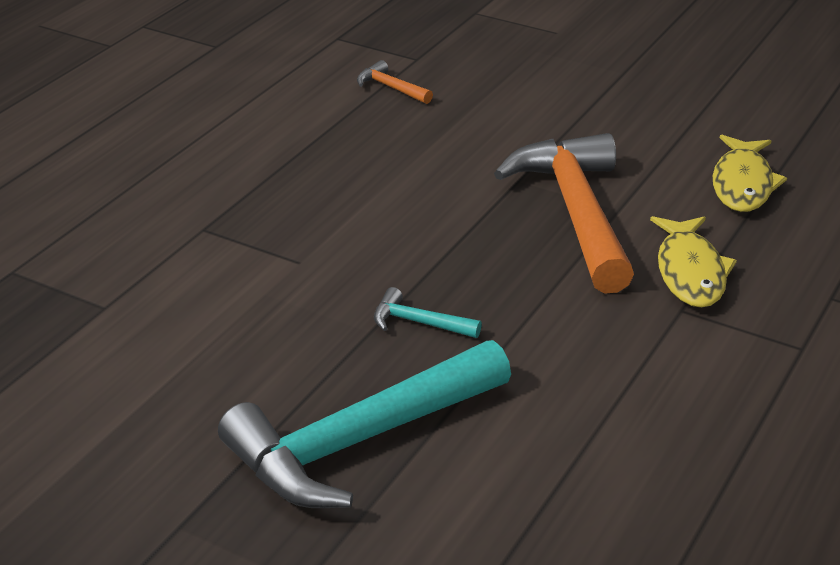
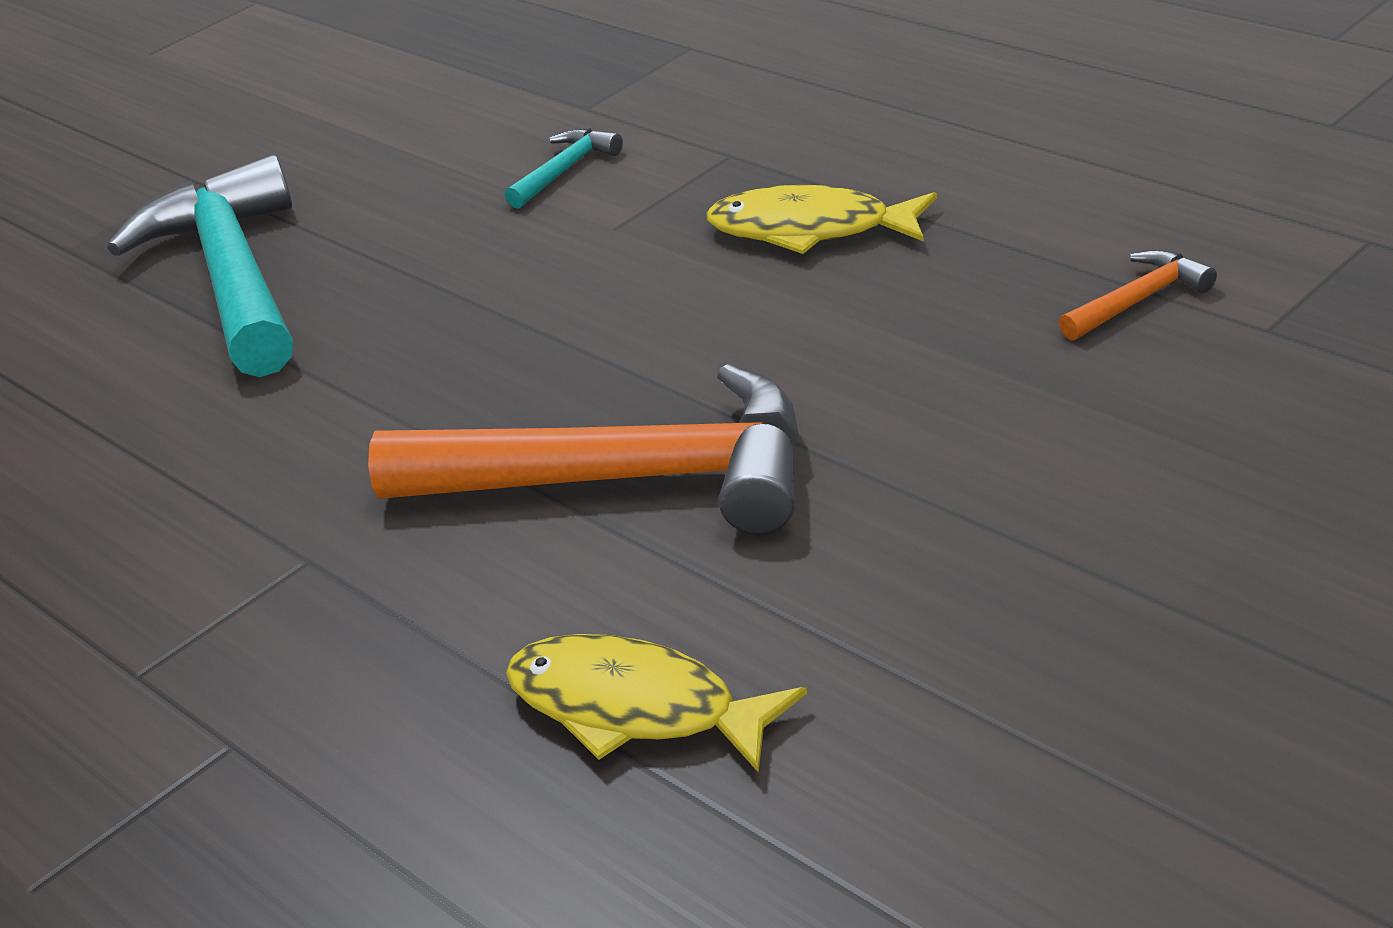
camera: 110 degrees right, 0 degrees up
(418, 323) = (423, 319): turquoise hammer -> turquoise hammer (565, 170)
(690, 272) = (394, 585): yellow fish -> yellow fish (811, 229)

